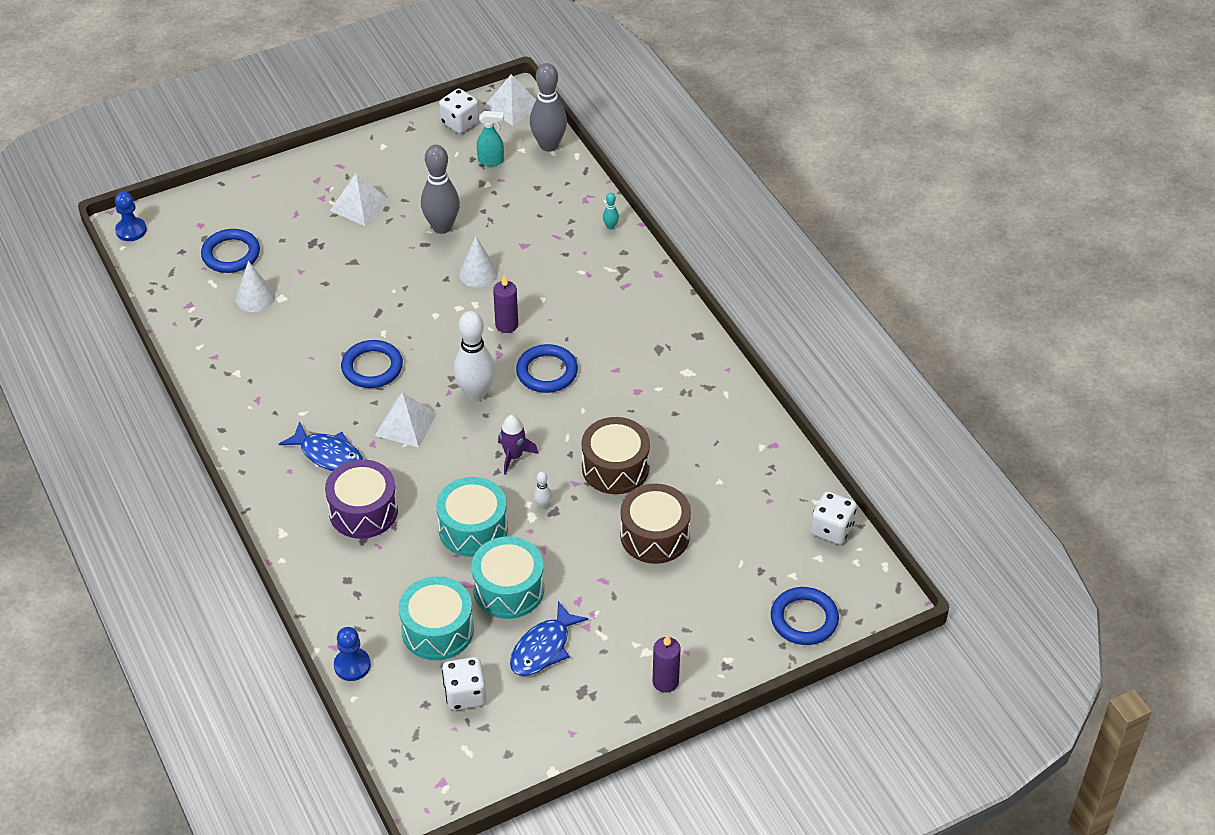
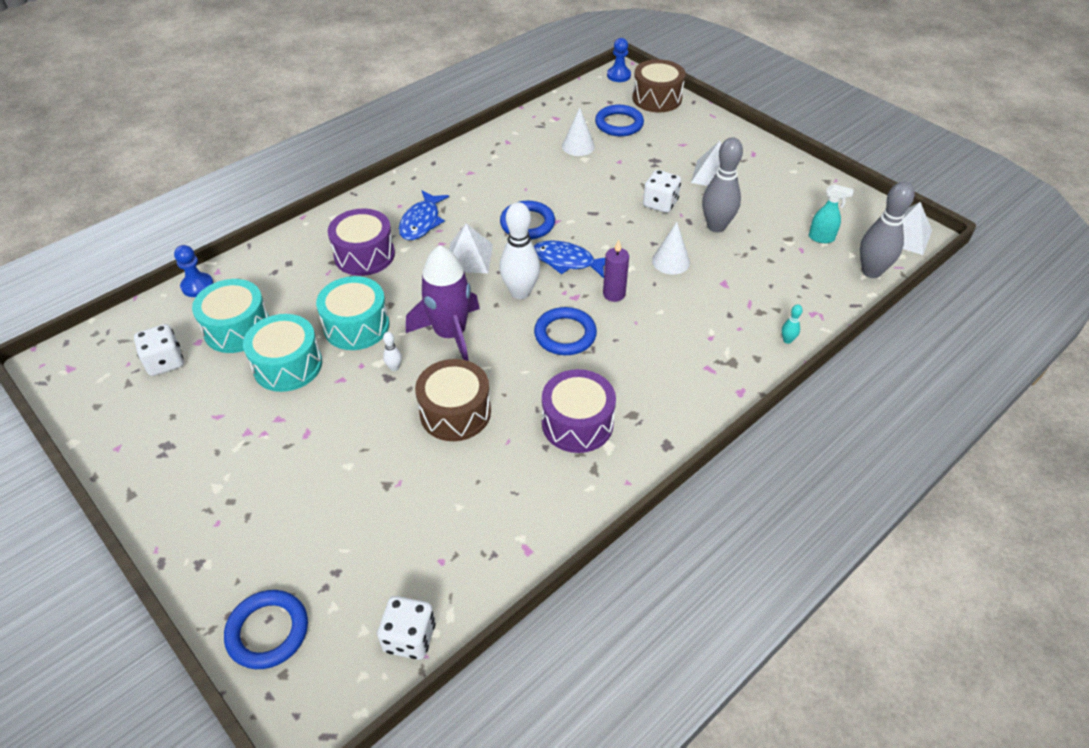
camera: 75 degrees right, 0 degrees up
(460, 123) = (857, 208): white dice -> white dice (660, 203)
(491, 161) = (821, 238): turquoise spray bottle -> turquoise spray bottle turned 60 degrees counterclockwise
(514, 456) = (450, 334): purple rocket -> purple rocket, size x1.88
(543, 648) = (219, 405): blue fish -> blue fish (567, 261)
(655, 535) = (371, 463): brown drum -> brown drum (657, 98)
(656, 386) = (577, 423): none -> purple drum
(665, 682) = (177, 512): purple candle -> none

